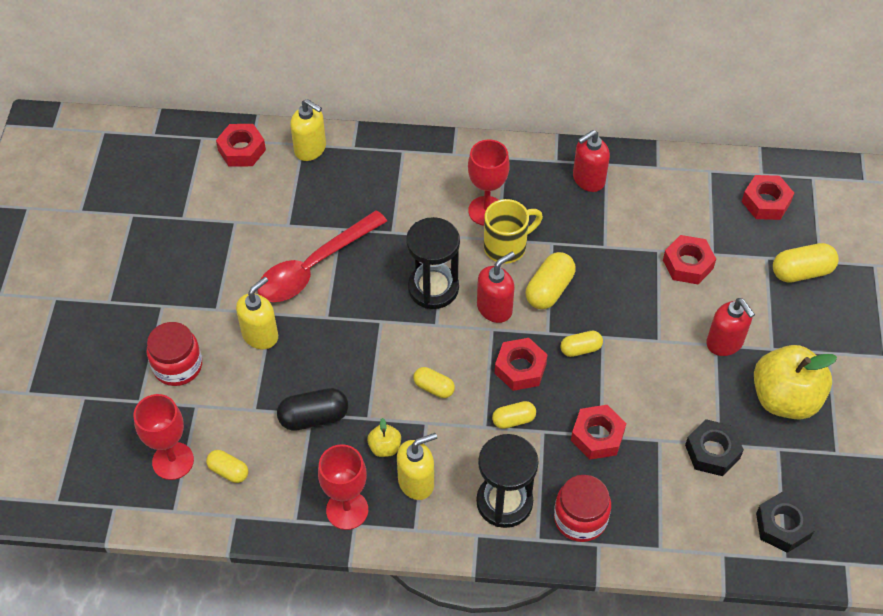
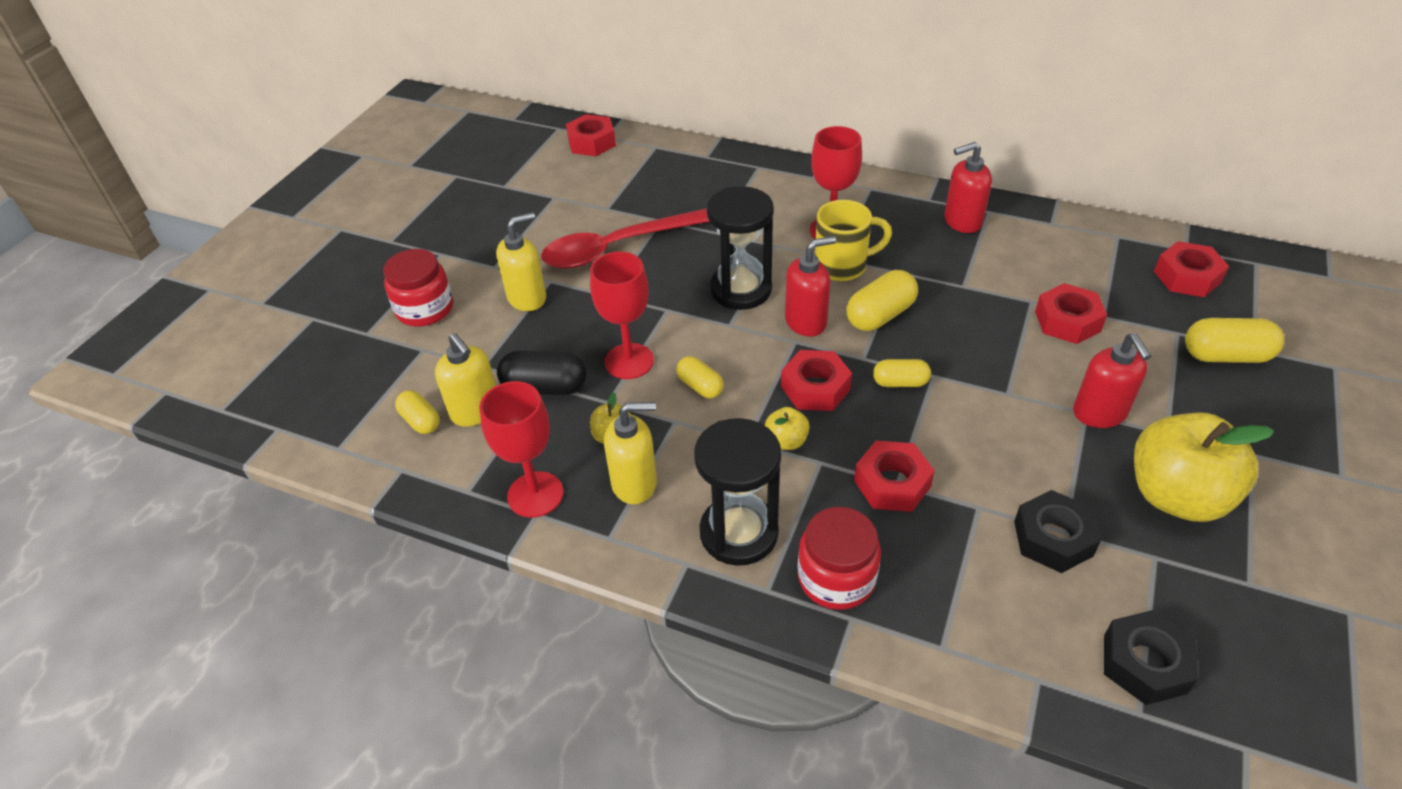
camera: 20 degrees right, 10 degrees down
(173, 461) = (366, 397): red goblet -> red goblet (629, 361)
(310, 149) = (661, 151): yellow soap dispenser -> yellow soap dispenser (476, 411)
(513, 420) = (786, 441): yellow capsule -> yellow apple

